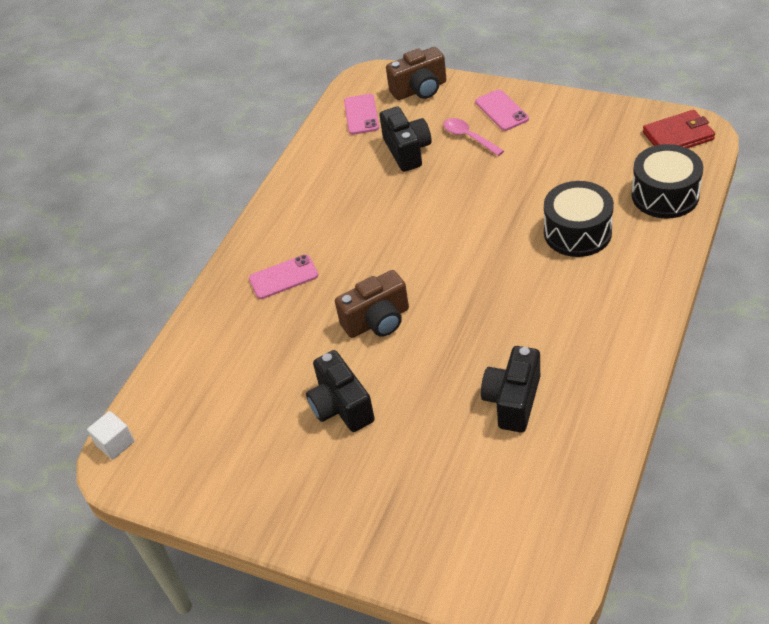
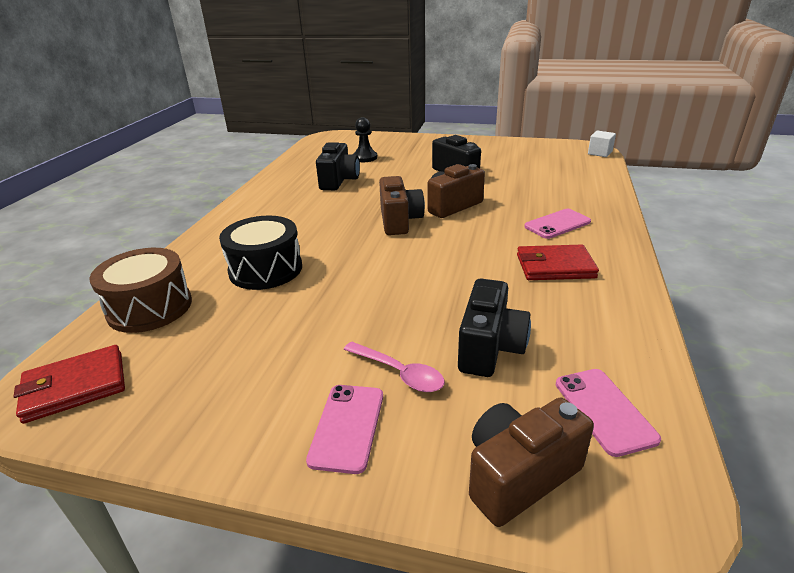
camera: 165 degrees right, 15 degrees down
(322, 220) = (555, 266): none -> red wallet
(407, 151) = (489, 348): black camera -> black camera turned 135 degrees counterclockwise
(443, 296) = (399, 221): none -> brown camera
(471, 479) = (365, 158): none -> black pawn
(501, 110) = (347, 427): pink phone -> pink phone turned 45 degrees clockwise
(665, 195) = (150, 307): black drum -> brown drum

